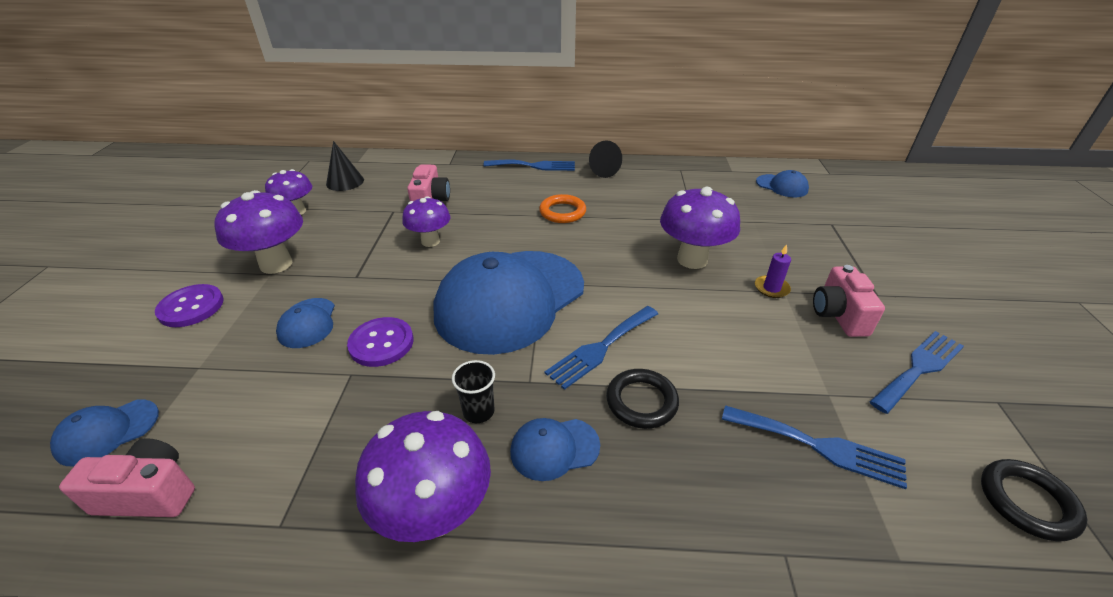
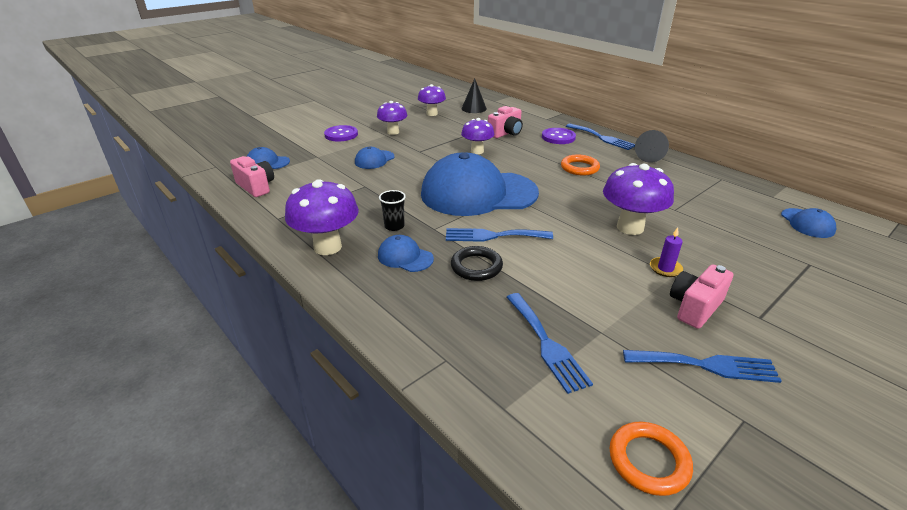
camera: 45 degrees right, 5 degrees down
(276, 264) = (393, 132): purple mushroom -> purple mushroom, size x0.65
(381, 343) = (392, 181): purple button -> purple button (558, 137)
(1027, 502) = (648, 461): black ring -> orange ring

